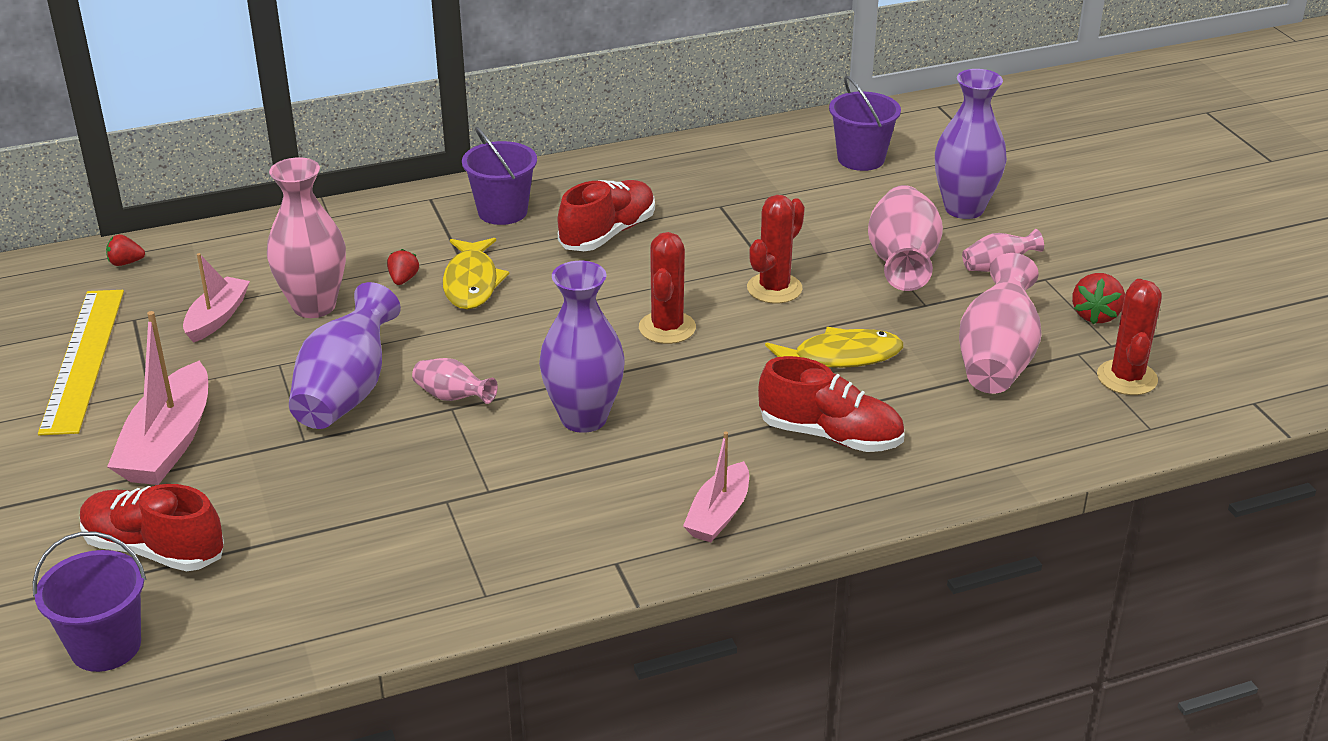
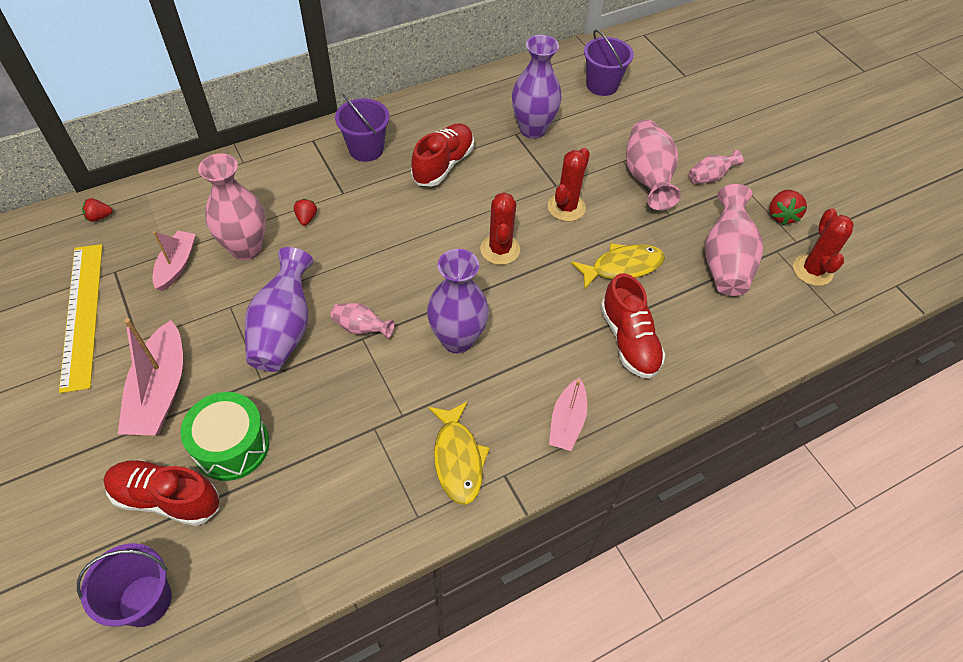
camera: 10 degrees left, 20 degrees up
(250, 504) = (231, 446): none -> green drum
(471, 282) = (356, 217): yellow fish -> yellow fish (457, 459)
(830, 435) = (629, 340): red shoe -> red shoe turned 60 degrees clockwise
(964, 208) = (678, 126): purple vase -> purple vase (532, 129)

